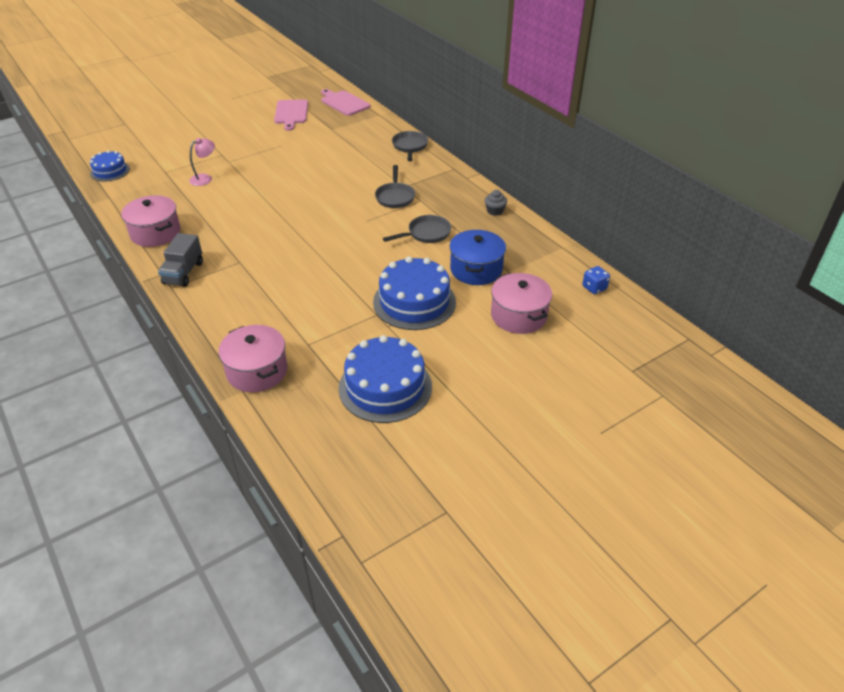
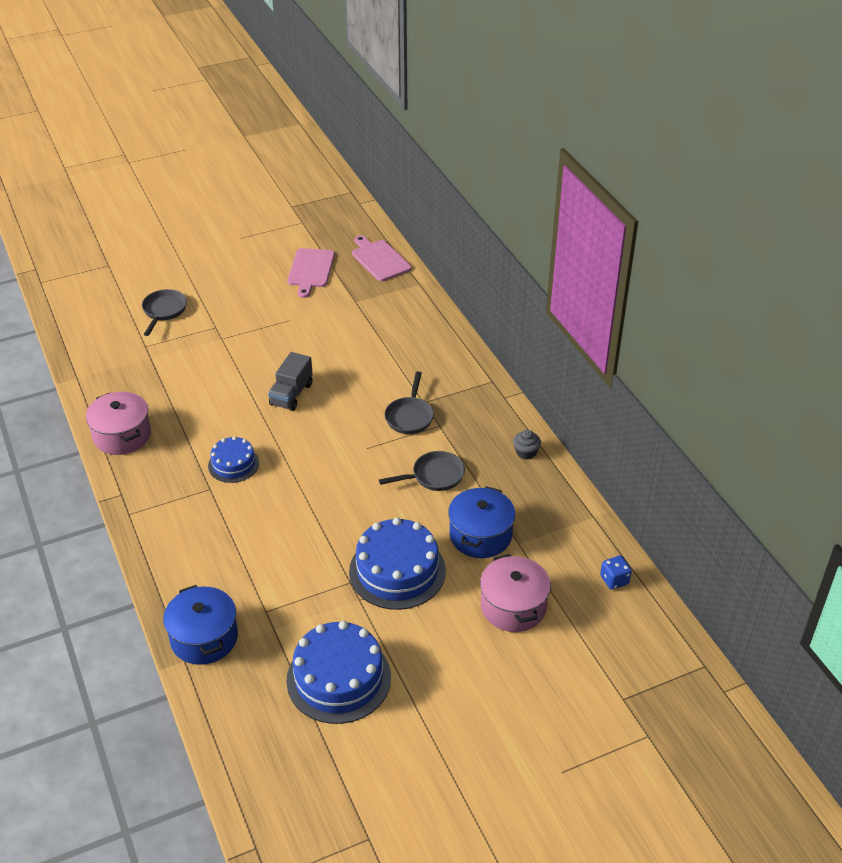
camera: 10 degrees right, 0 degrees up
(110, 171) = (82, 337): blue cake -> blue cake (233, 464)
(183, 273) = (145, 496): grey truck -> grey truck (291, 394)
(205, 178) = (190, 361): pink lamp -> none
(257, 371) = (204, 638): pink pot -> blue pot
(410, 147) = (446, 340): grey pan -> grey pan (164, 311)

